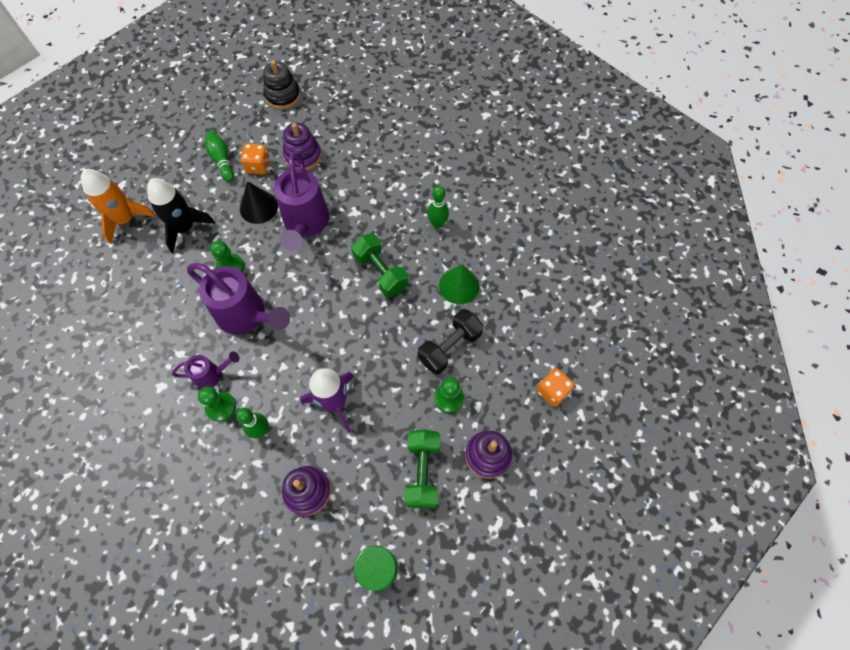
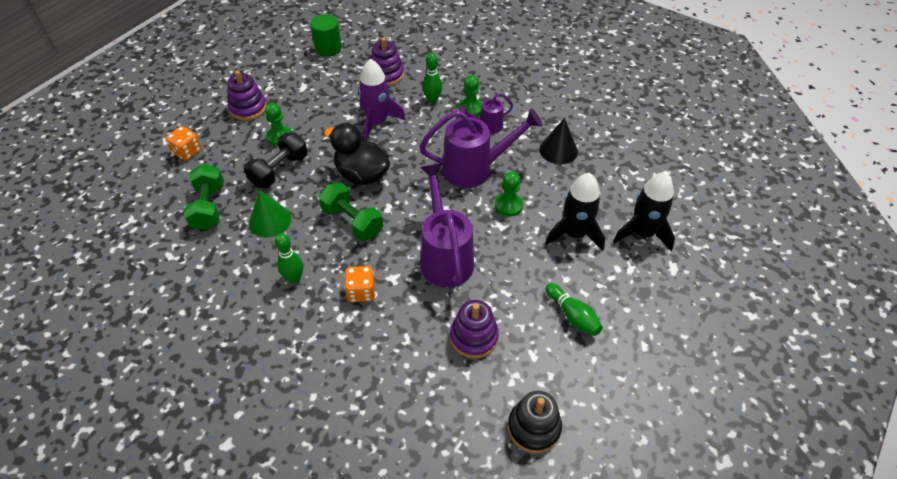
camera: 170 degrees right, 15 degrees down
(125, 219) = (642, 233): orange rocket -> black rocket
(246, 316) = (475, 169): purple watering can -> purple watering can turned 150 degrees clockwise
(258, 166) = (524, 315): orange dice -> orange dice (361, 292)
(258, 207) = (504, 267): black cone -> black cone (558, 150)
(364, 327) = (362, 175): none -> black duck
(422, 472) = (300, 94): green dumbbell -> green dumbbell (209, 207)

